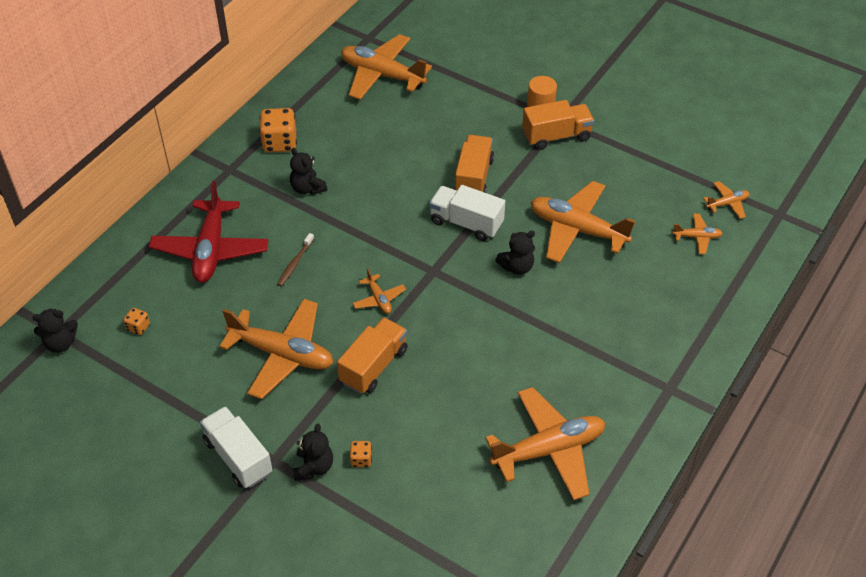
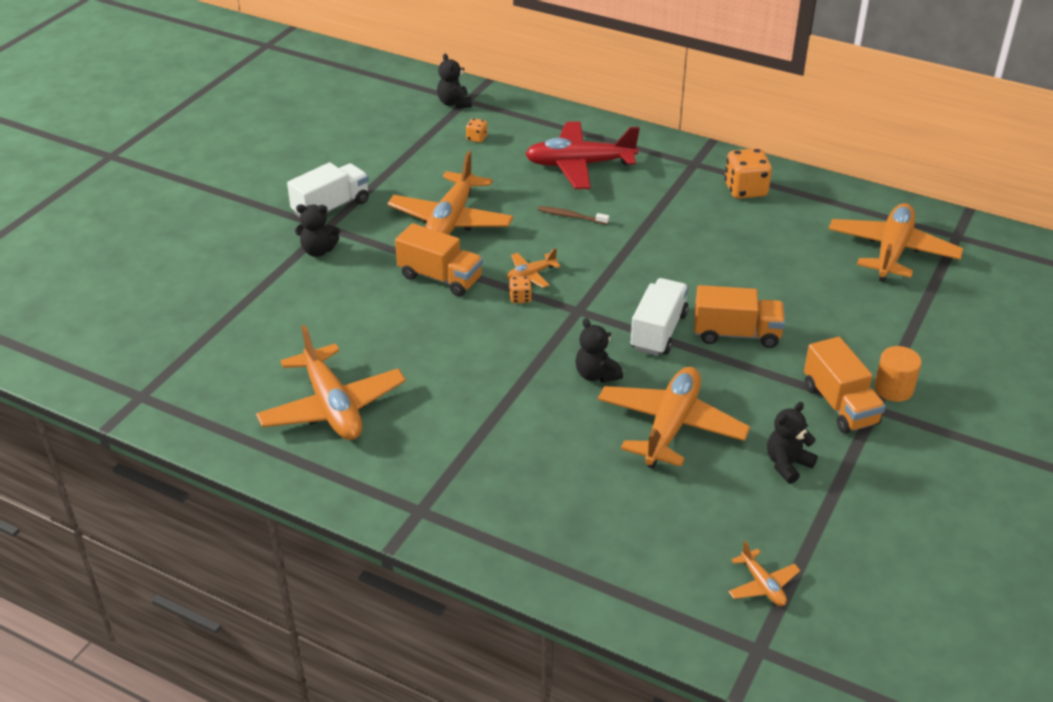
camera: 85 degrees right, 10 degrees down
(307, 188) = (681, 214): black teddy bear -> black teddy bear (787, 464)
(361, 459) = (325, 278): orange dice -> orange dice (520, 298)
(697, 237) = (685, 547): orange plane -> none

